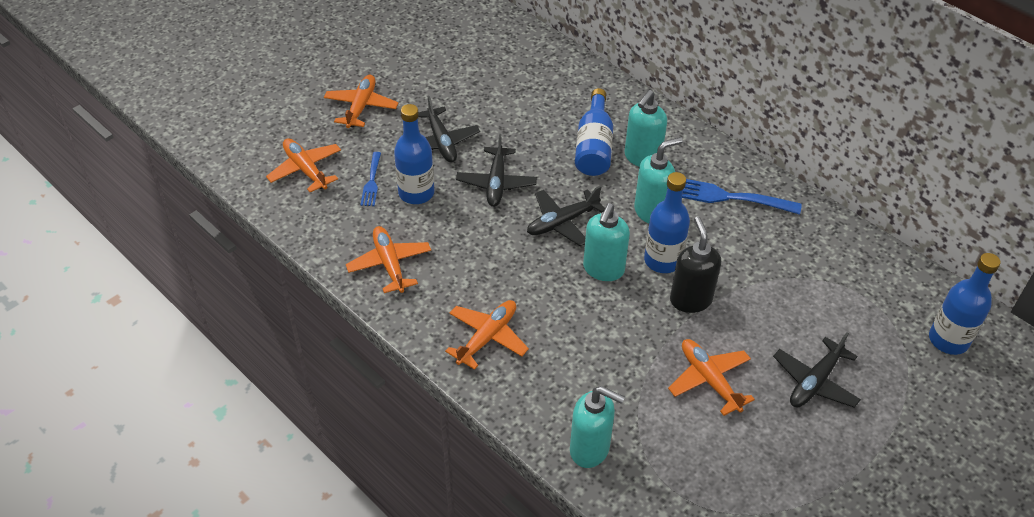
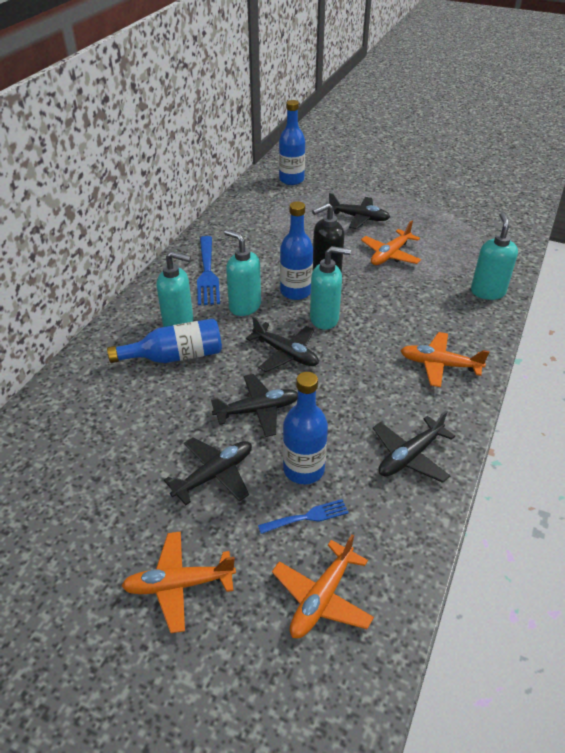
camera: 110 degrees left, 5 degrees down
(389, 264) = (409, 456): orange plane -> black plane

